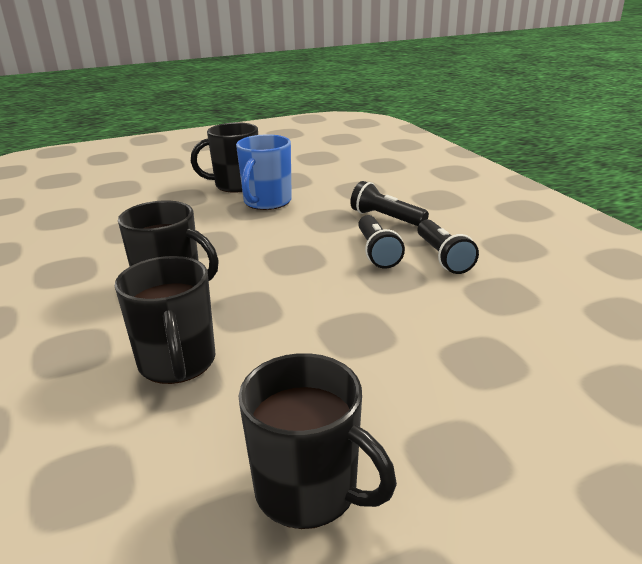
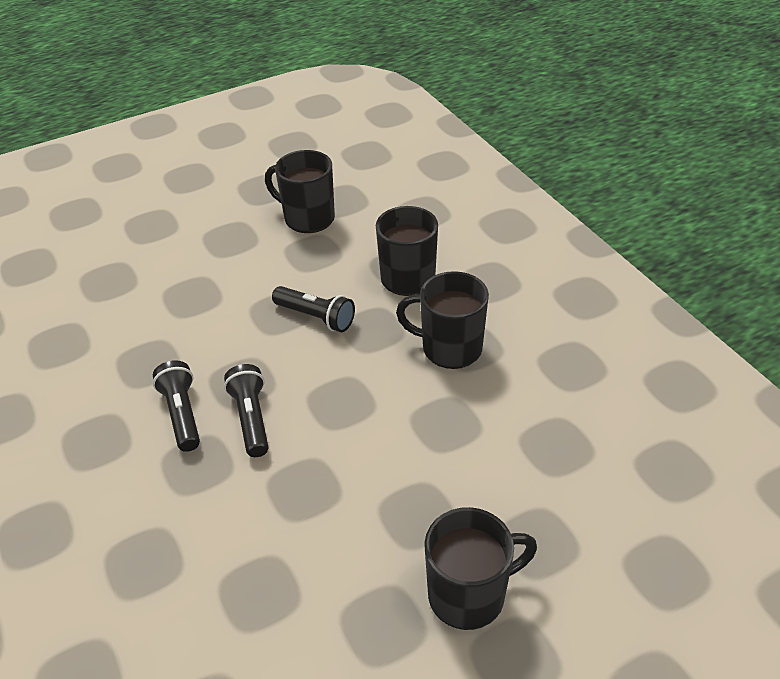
camera: 175 degrees right, 15 degrees up
(266, 202) = (401, 534): blue mug -> none
(386, 218) = (230, 496): black flashlight -> black flashlight (316, 317)

